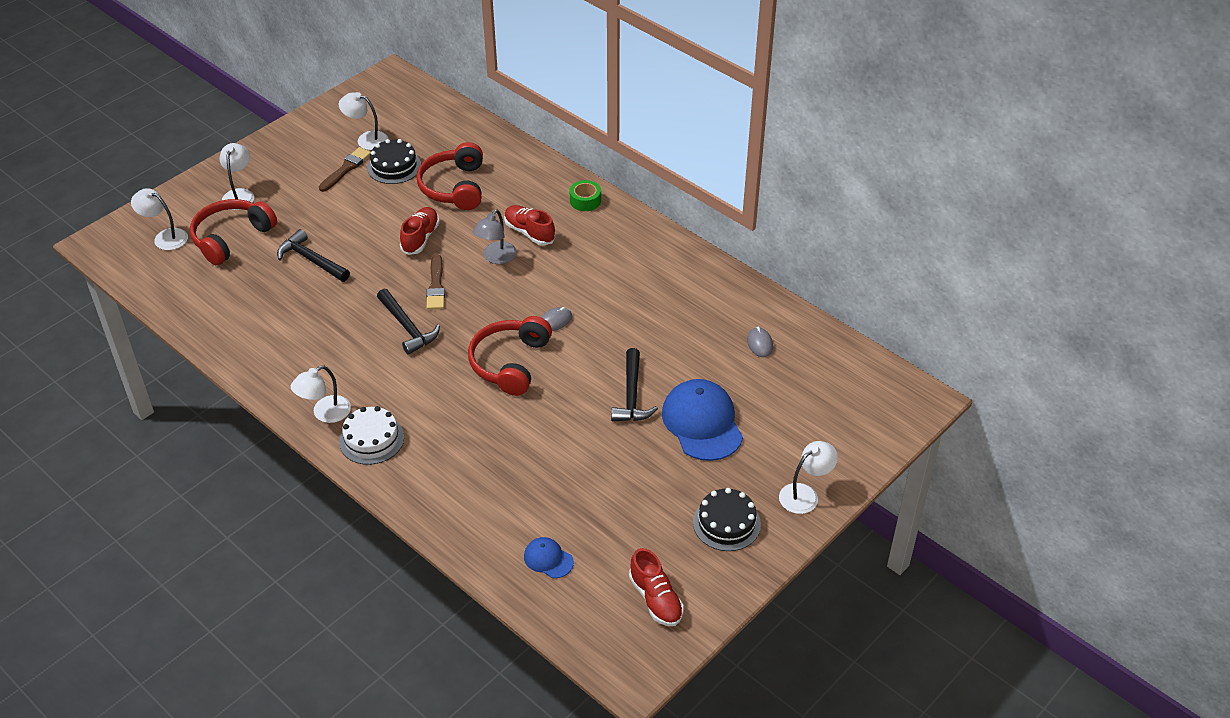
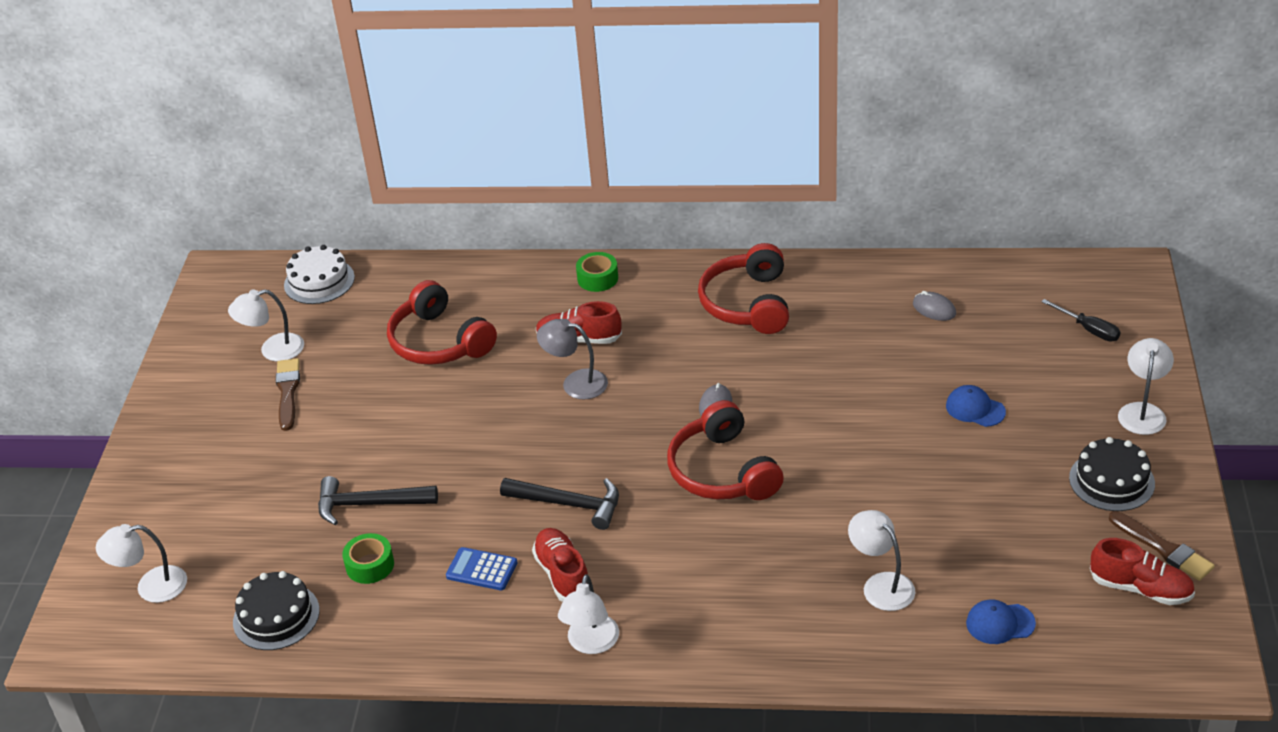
camera: 35 degrees left, 5 degrees down
(231, 238) = (239, 538): red headphones -> red headphones (747, 303)
(239, 194) = (189, 489): white lamp -> white lamp (881, 585)
(273, 294) = (370, 565): none -> green tape
(321, 334) = (482, 570): none -> blue calculator
(371, 439) = (676, 635): white cake -> white cake (319, 281)
(394, 166) = (342, 359): black cake -> black cake (276, 616)
(420, 238) = (467, 411): red shoe -> red shoe (563, 575)
(436, 286) = (546, 446): brown brush -> brown brush (1163, 548)
(496, 258) = (575, 383): grey lamp -> grey lamp turned 120 degrees clockwise
(632, 395) = (879, 426): black hammer -> none
(702, 423) = (975, 409): blue cap -> blue cap, size x0.49
(841, 420) = (1088, 329): none -> black screwdriver

